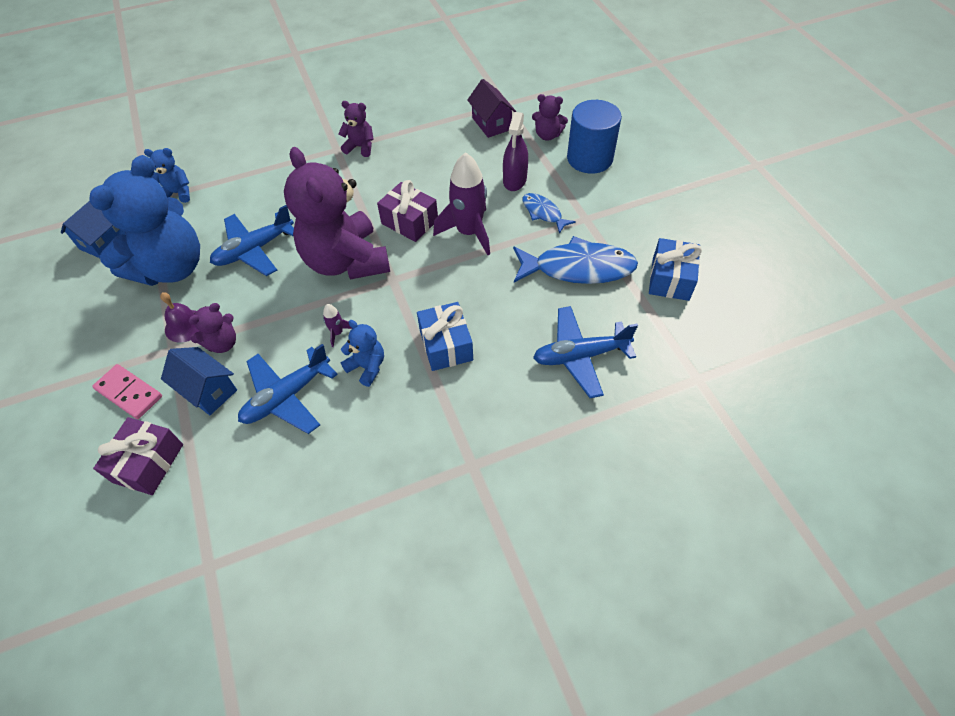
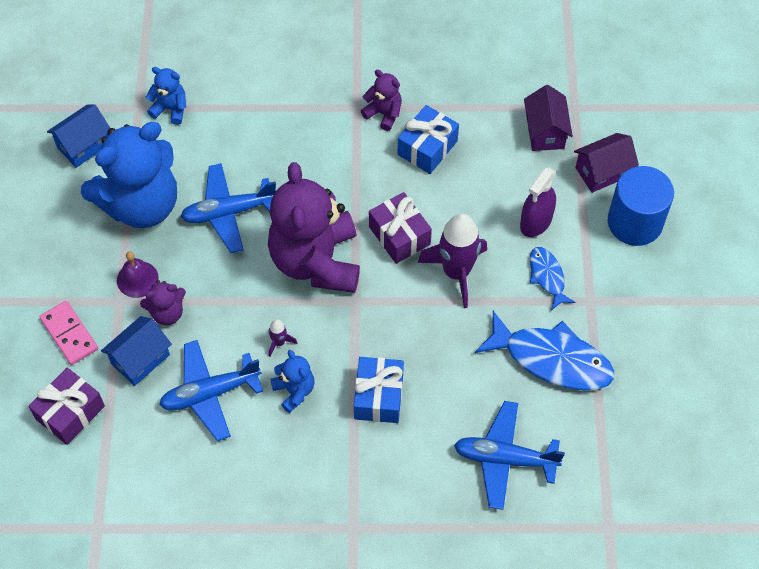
camera: 20 degrees right, 5 degrees up
(208, 390) = (140, 359): blue house -> blue house turned 75 degrees clockwise
(547, 135) = (602, 172): purple teddy bear -> purple house
(670, 279) = (642, 409): blue gift -> blue gift (427, 148)

